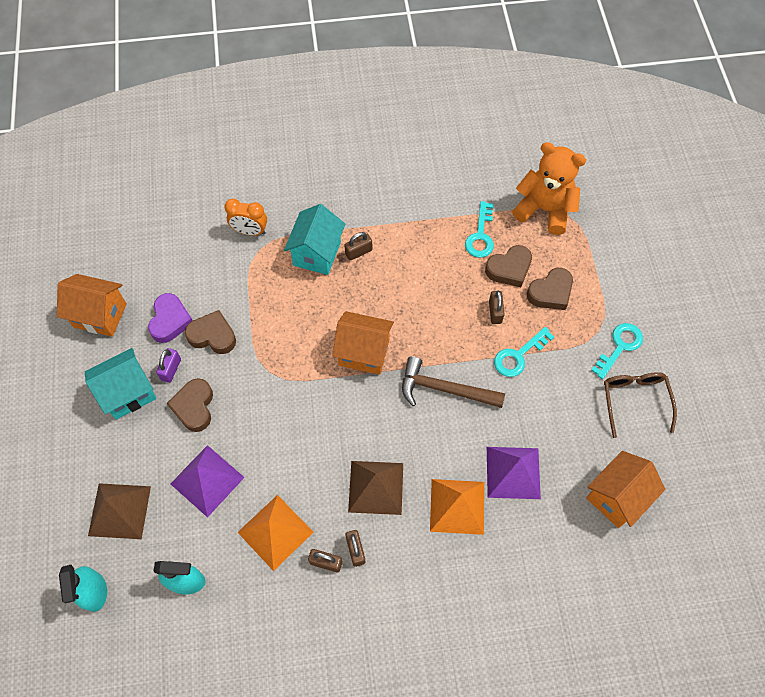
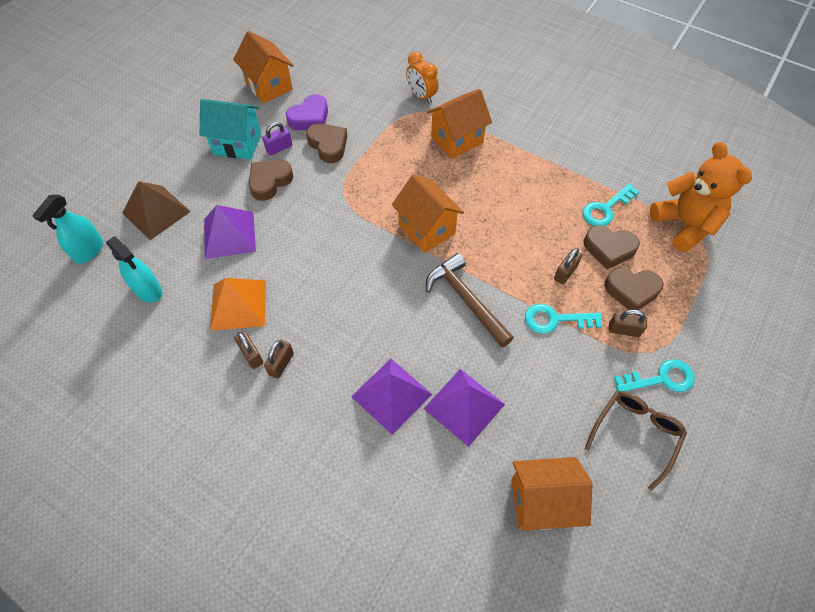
camera: 40 degrees right, 5 degrees down
(317, 253) = (457, 140): turquoise house -> orange house
(358, 252) = (490, 158): brown padlock -> brown padlock (623, 330)
(376, 487) = (341, 330): brown pyramid -> none
(457, 506) = (391, 395): orange pyramid -> purple pyramid

